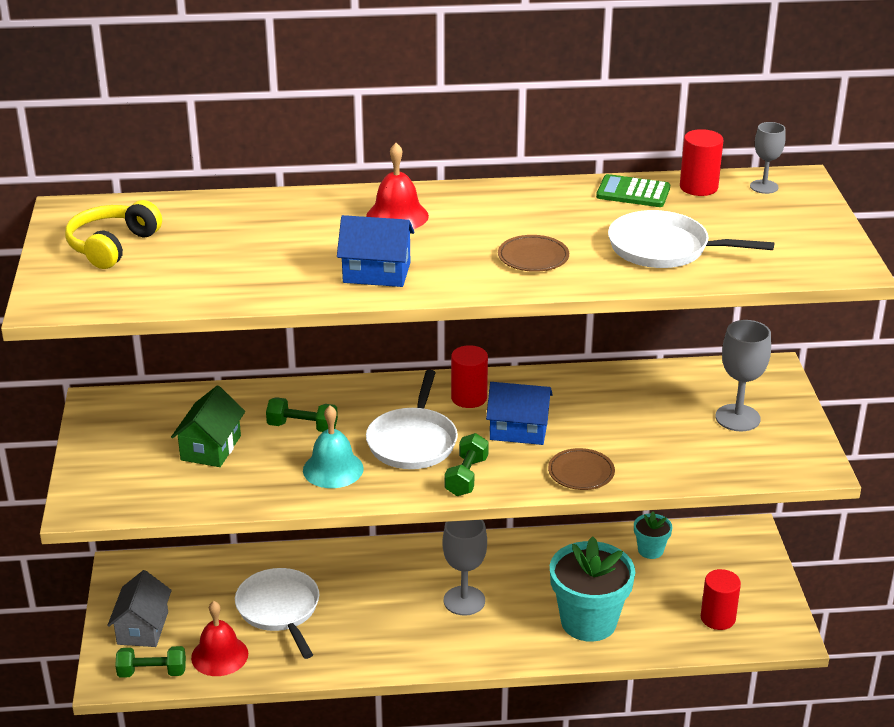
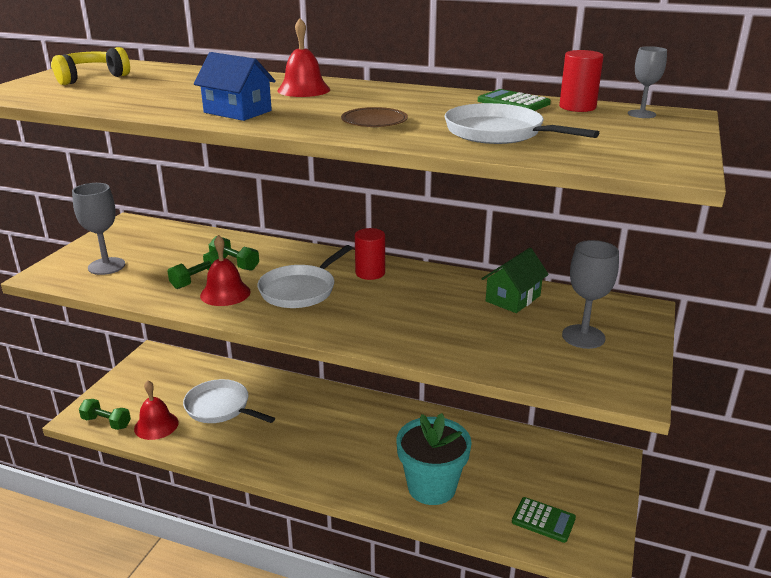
camera: 25 degrees right, 5 degrees down
(142, 628) = (128, 393): grey house -> none
(211, 448) = (162, 262): green house -> green house (513, 298)
(279, 609) = (220, 407): white pan -> white pan turned 60 degrees counterclockwise
(333, 469) = (225, 293): turquoise bell -> red bell
(464, 601) = (349, 441): grey goblet -> grey goblet (106, 266)
(466, 477) = (315, 322): green dumbbell -> green dumbbell (198, 280)
(518, 430) = (387, 301): blue house -> none
(581, 472) = (409, 342): brown plate -> none
(650, 550) = (519, 448): turquoise flower pot -> none
(718, 618) = (543, 520): red cylinder -> green calculator

